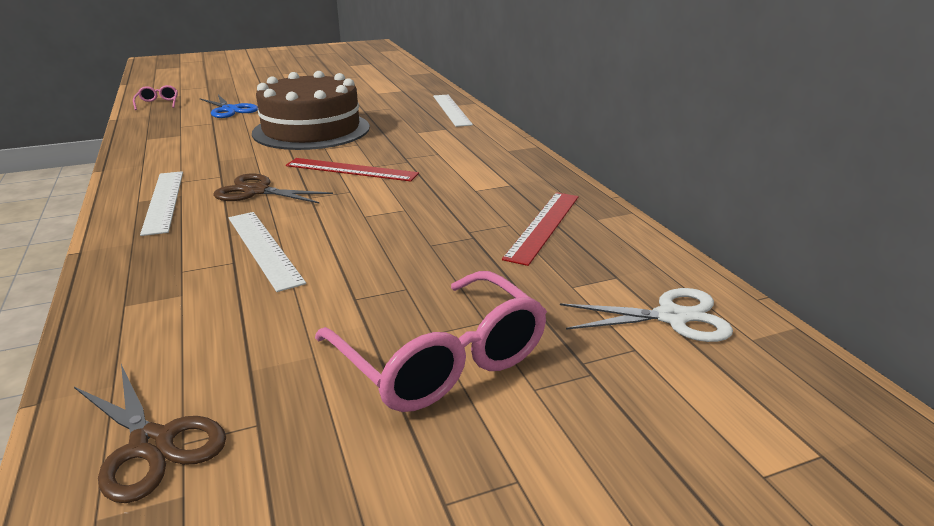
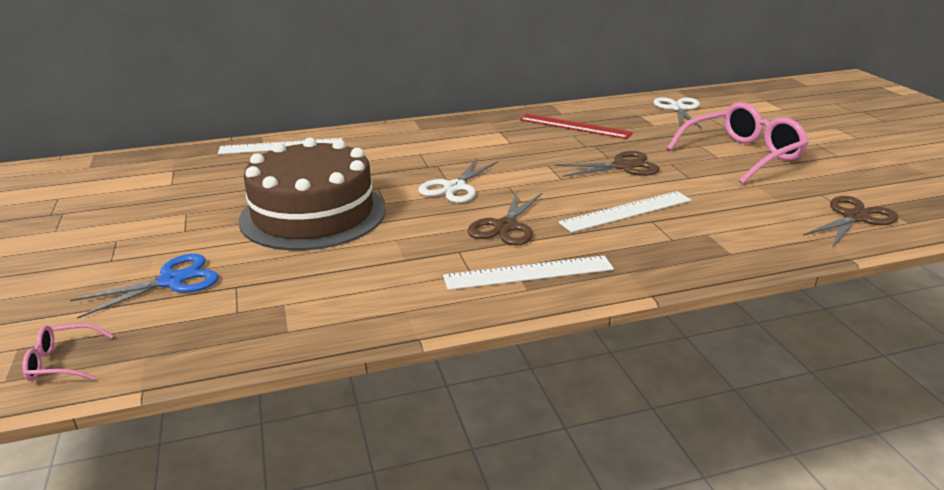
camera: 85 degrees left, 0 degrees up
(351, 170) = (454, 187): red ruler -> white scissors
(397, 253) = (623, 166): none -> brown scissors

